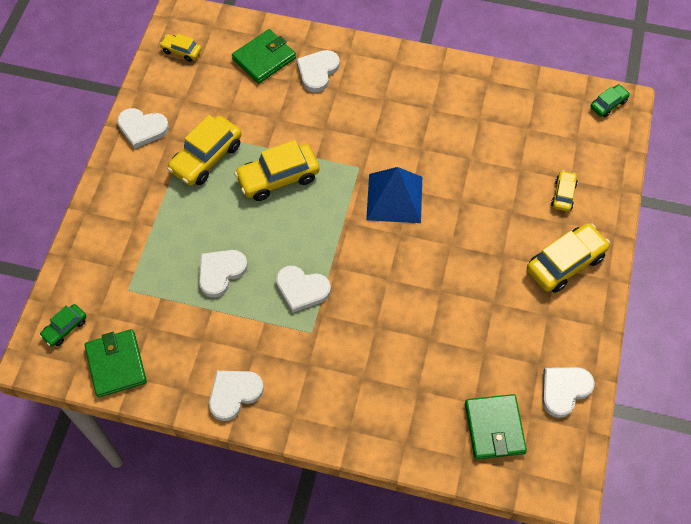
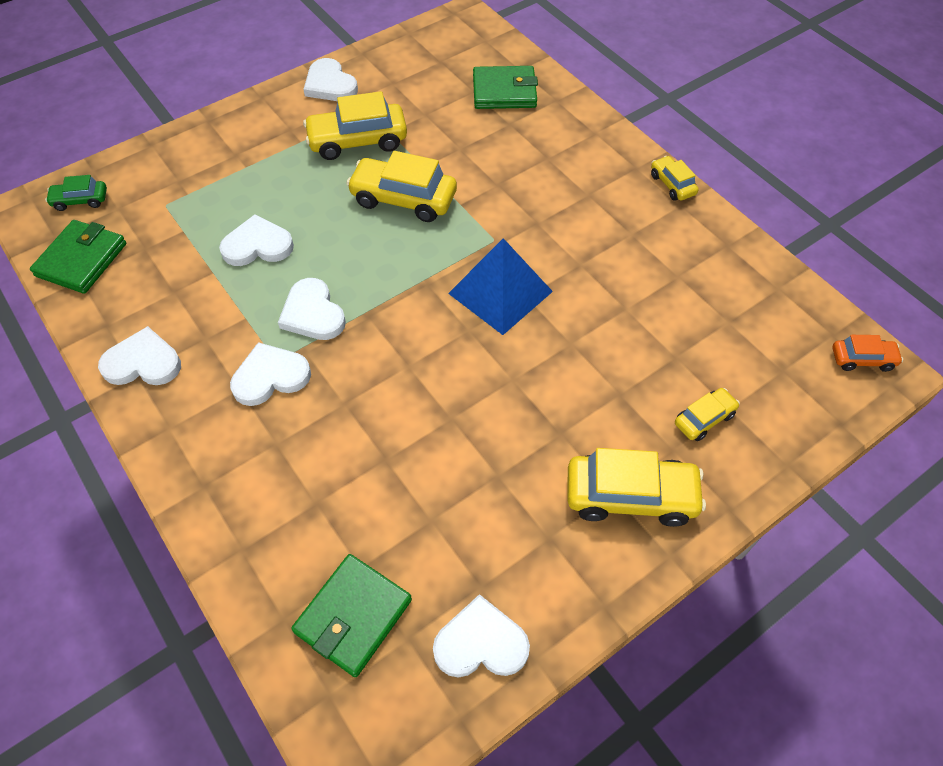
camera: 40 degrees right, 5 degrees down
(181, 51) = (434, 44): yellow car -> yellow car (672, 184)
(317, 71) = (545, 131): white heart -> white heart (270, 377)
(608, 104) = (862, 359): green car -> orange car

